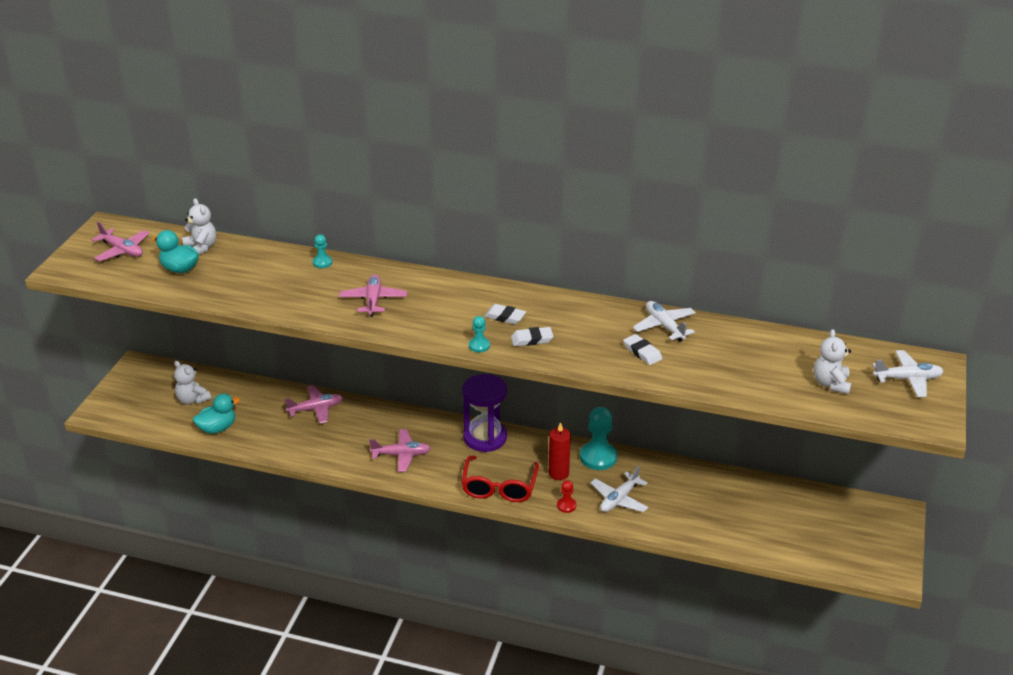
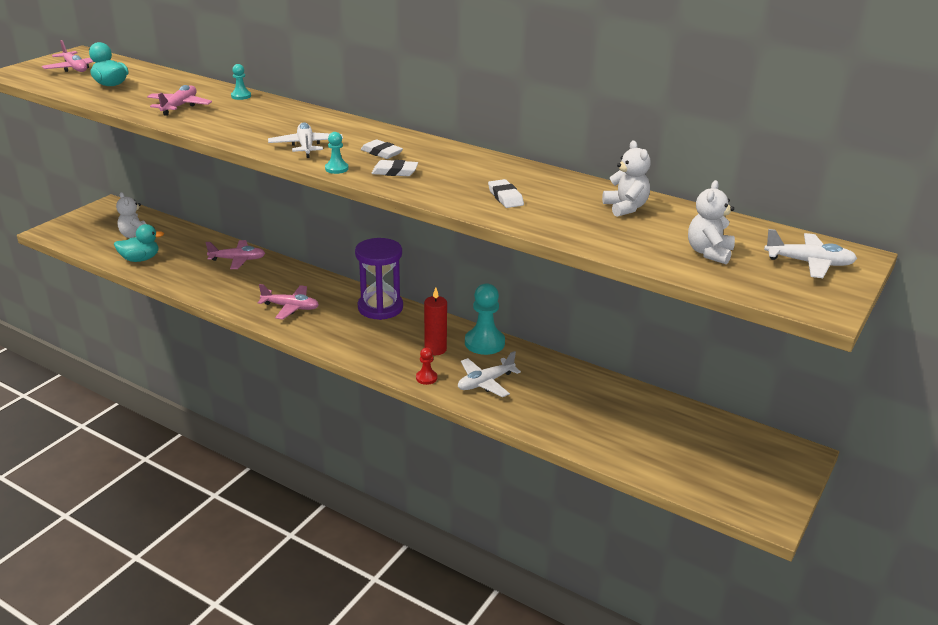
camera: 15 degrees right, 5 degrees down
(201, 248) = (143, 75): white teddy bear -> white teddy bear (625, 208)
(373, 300) = (263, 125): pink plane -> pink plane (179, 106)
(499, 487) = (368, 350): red glasses -> none
(664, 326) = (545, 182): white plane -> white plane (306, 146)

